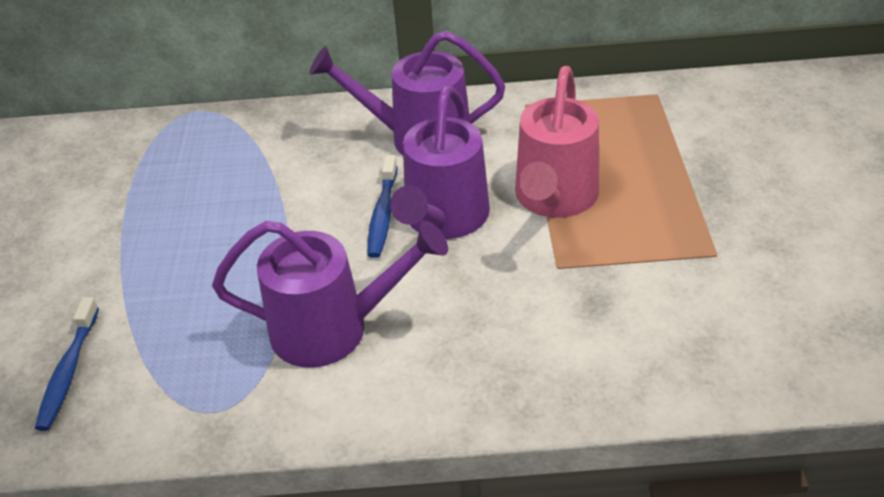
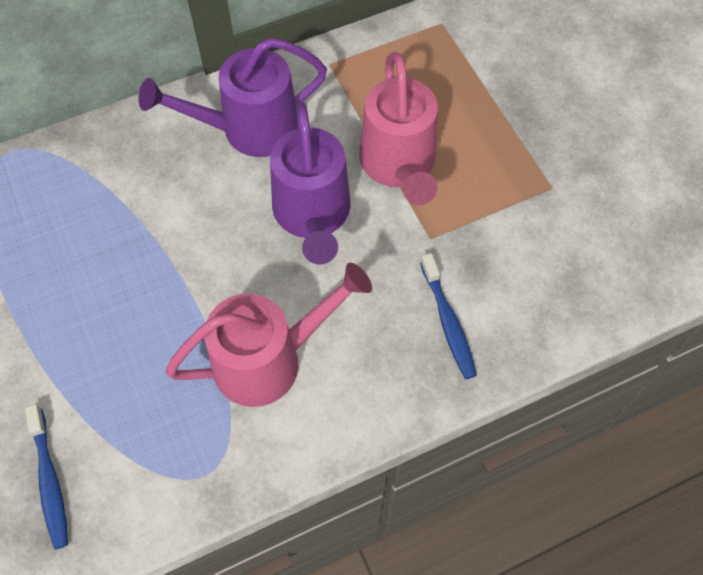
camera: 25 degrees left, 20 degrees up
(334, 329) = (270, 359): purple watering can -> pink watering can
(383, 214) = (255, 225): blue toothbrush -> blue toothbrush (448, 322)

